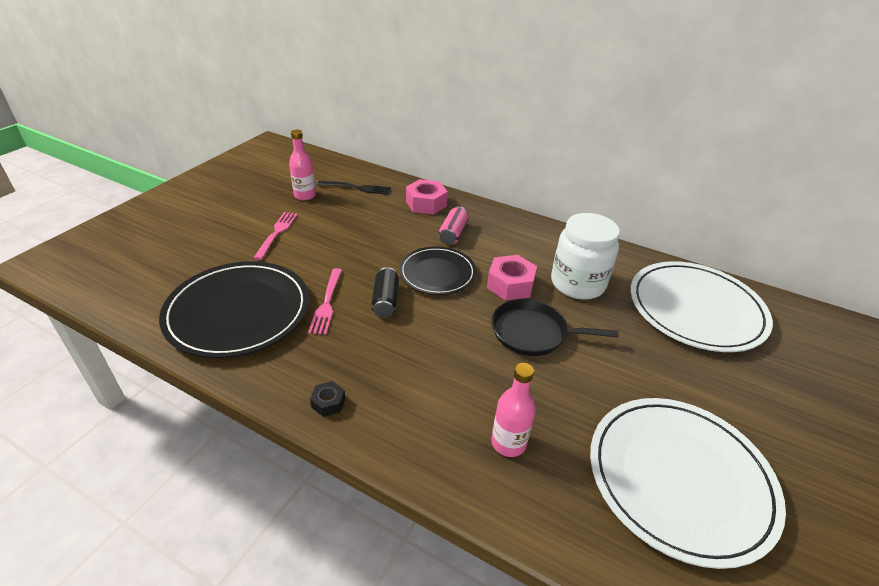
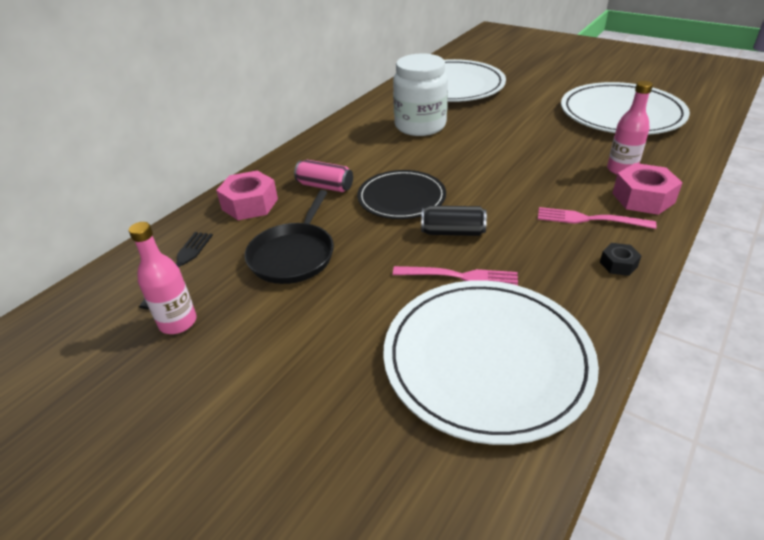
camera: 80 degrees left, 0 degrees up
(238, 312) = (486, 360): black plate -> white plate
(277, 233) = (288, 344): pink fork -> pink fork (589, 219)
(510, 285) = (422, 157): pink nut -> pink nut (643, 198)
(533, 333) = (491, 151): black pan -> black pan (293, 255)

